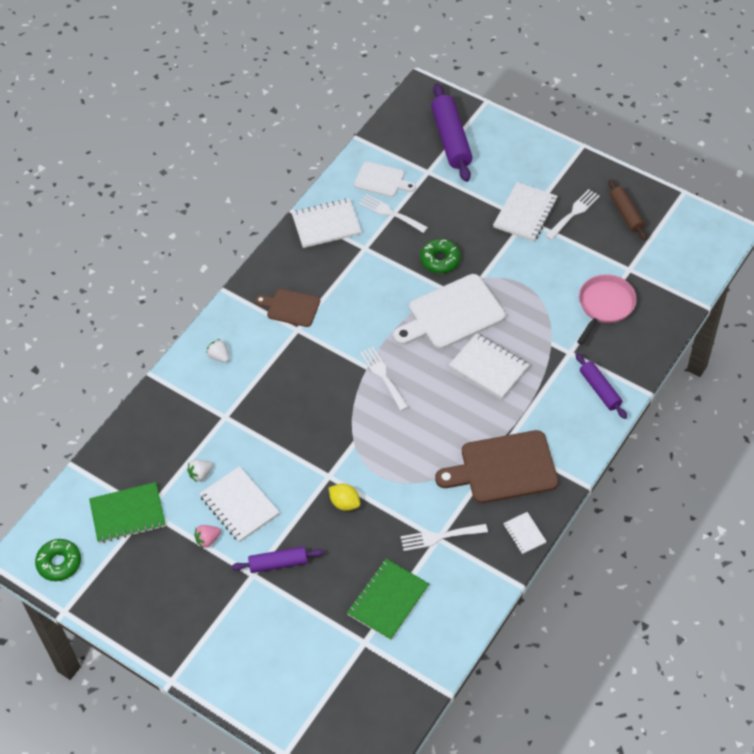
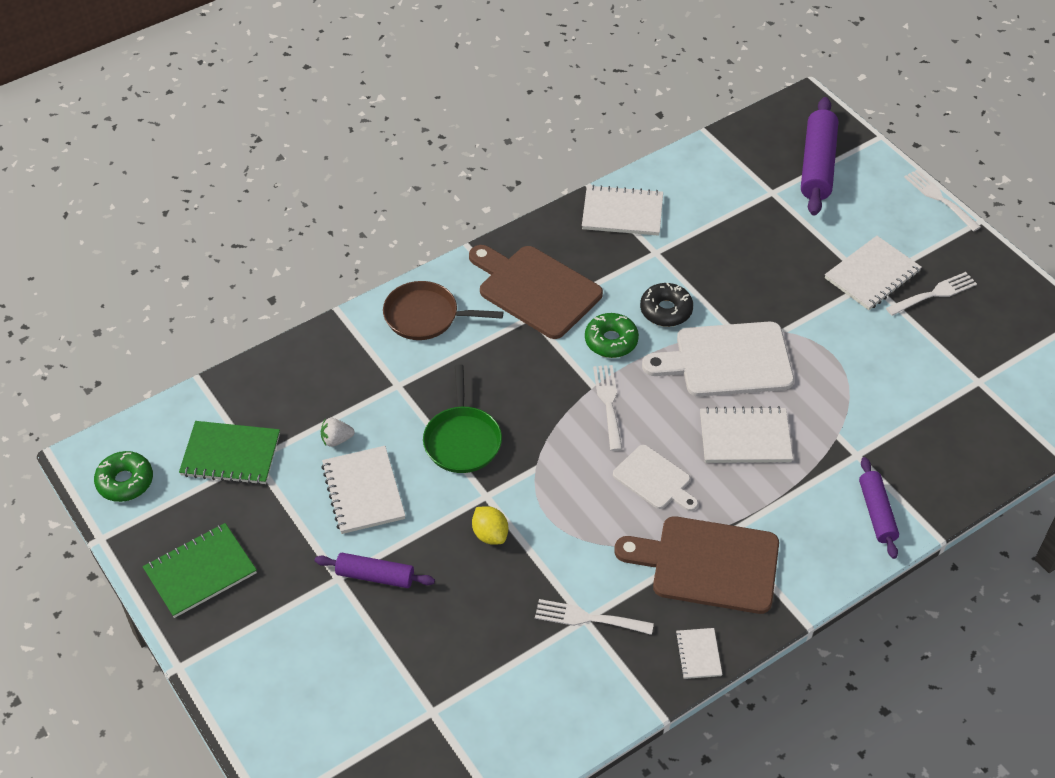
camera: 20 degrees right, 5 degrees down
(208, 540) = (306, 518): pink strawberry -> none
(219, 356) = (425, 316): white strawberry -> brown pan
(290, 307) = (535, 290): brown cutting board -> brown cutting board, size x1.74
(292, 441) = (462, 440): none -> green pan
(382, 180) = (712, 185): white cutting board -> white cutting board (654, 479)
(388, 600) = (486, 671): green notebook -> green notebook (200, 571)
(390, 213) = (705, 223): white fork -> white fork (939, 198)
(392, 291) = (666, 310): none -> black donut
(440, 260) = (741, 294): green donut -> green donut (611, 341)
(489, 367) = (745, 437): white notebook -> white notebook turned 60 degrees counterclockwise
(605, 305) = (928, 413): pink pan -> none
(626, 214) = (1002, 315): brown rolling pin -> none

